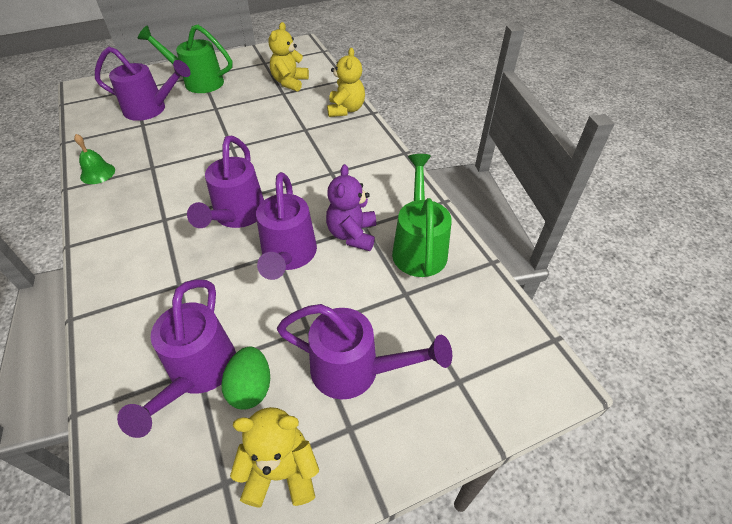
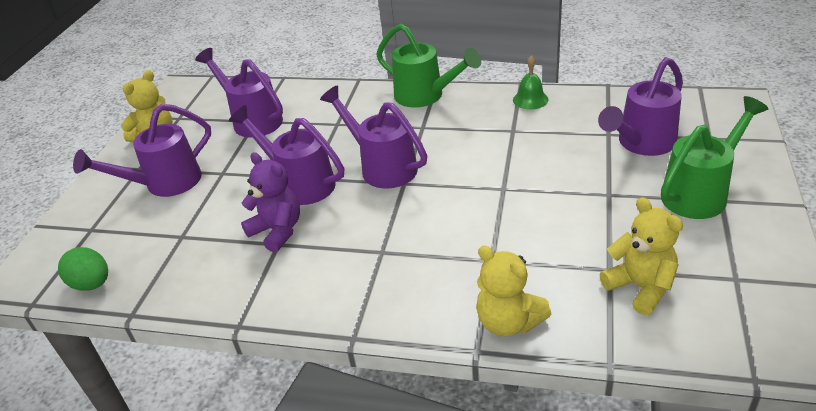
camera: 130 degrees right, 10 degrees down
(251, 388) = (215, 137): green egg -> green egg (92, 284)
(419, 247) = (210, 270): green watering can -> green watering can (425, 96)

